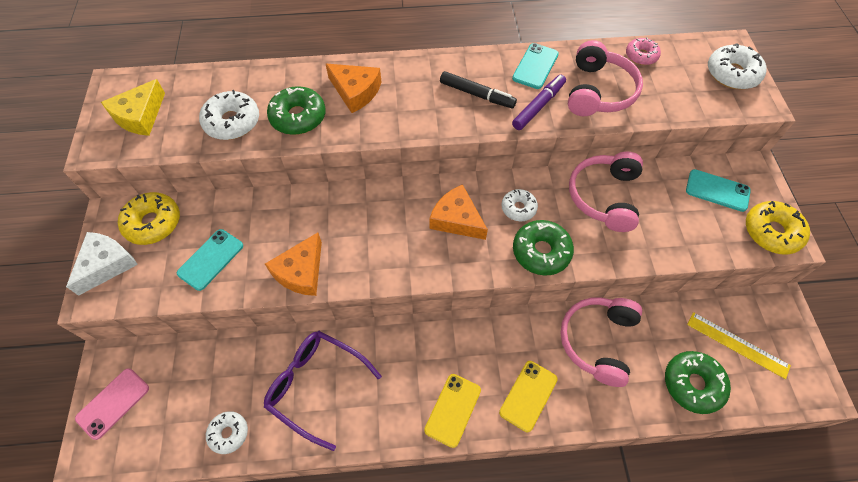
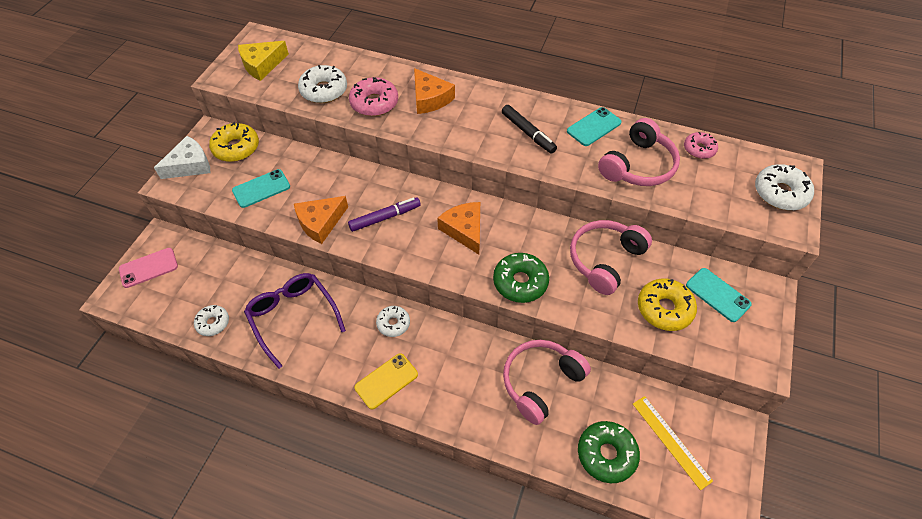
camera: 25 degrees right, 5 degrees down
(298, 117) = (374, 103): green donut -> pink donut
(518, 208) = (522, 241): white donut -> white donut (393, 323)
(528, 395) = (454, 398): yellow phone -> none
(538, 106) = (576, 159): purple marker -> purple marker (385, 217)
(771, 232) = (749, 350): yellow donut -> yellow donut (664, 309)

